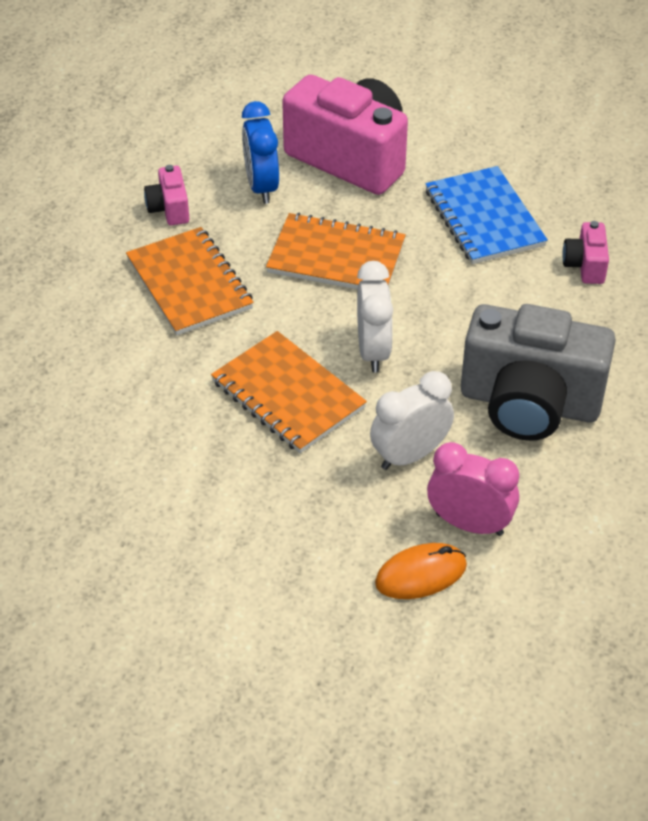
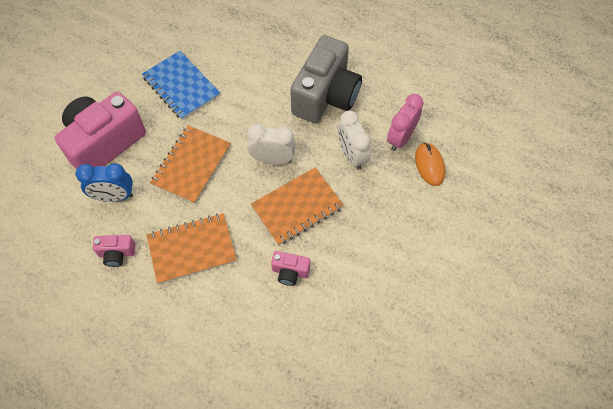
camera: 80 degrees left, 15 degrees up
(484, 218) = (181, 86): blue notebook -> blue notebook turned 60 degrees clockwise
(585, 265) = (232, 50): pink camera -> pink camera (290, 272)

